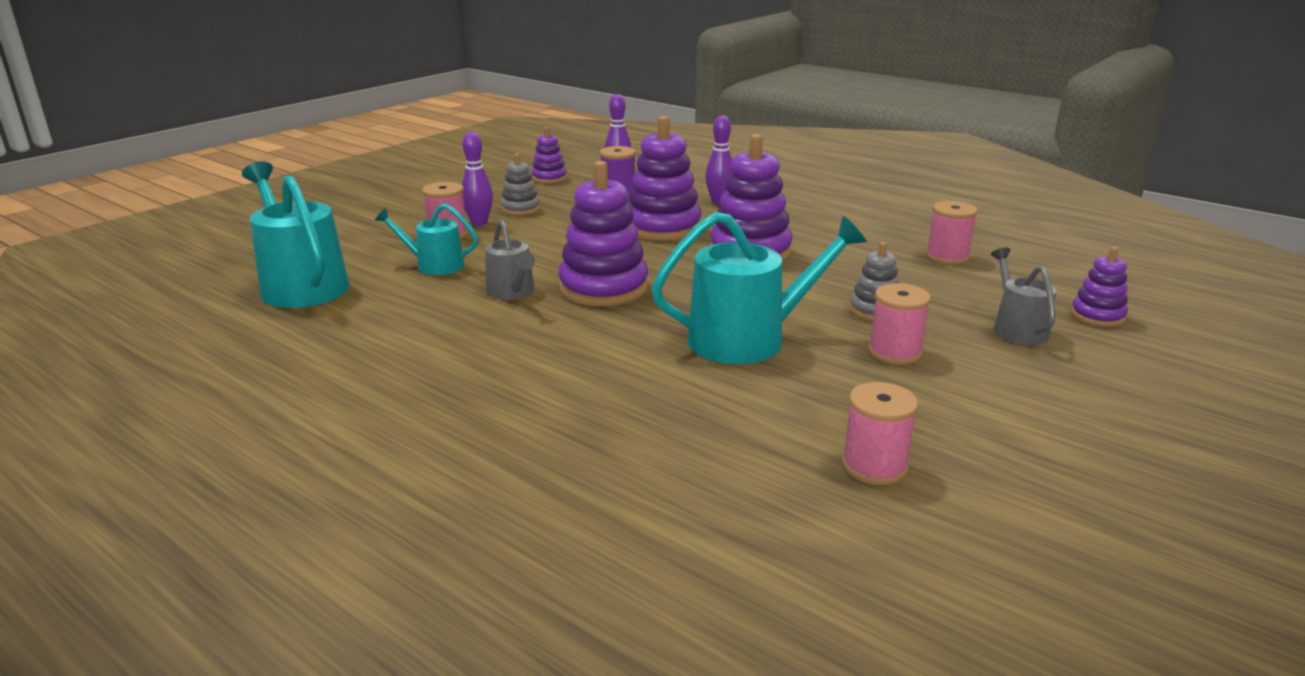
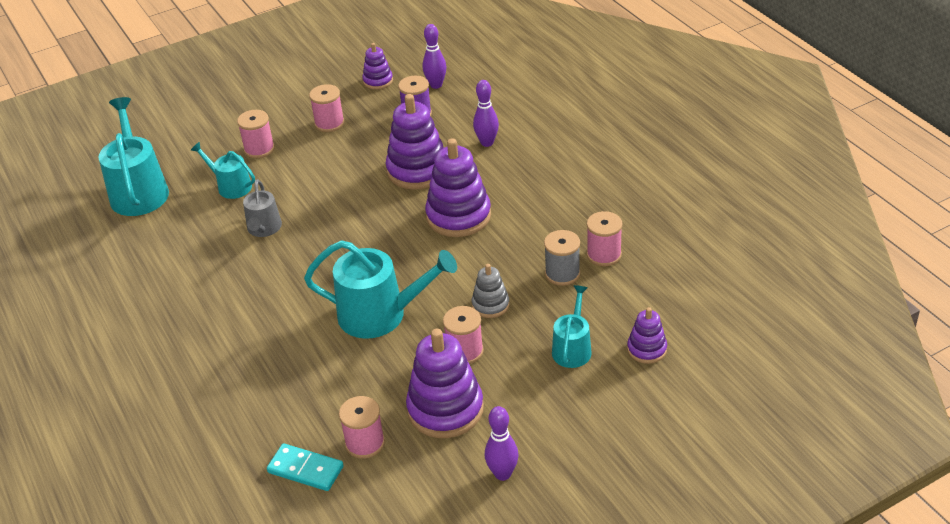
camera: 25 degrees right, 15 degrees up
(479, 223) = (289, 137): purple bowling pin -> purple bowling pin (502, 474)
(520, 209) = (329, 123): grey stacking toy -> pink spool
(603, 288) = (325, 237): purple stacking toy -> purple stacking toy (445, 409)
(820, 516) = (305, 469): none -> turquoise domino
(923, 275) = (562, 274): none -> grey spool
(1017, 329) = (572, 348): grey watering can -> turquoise watering can

